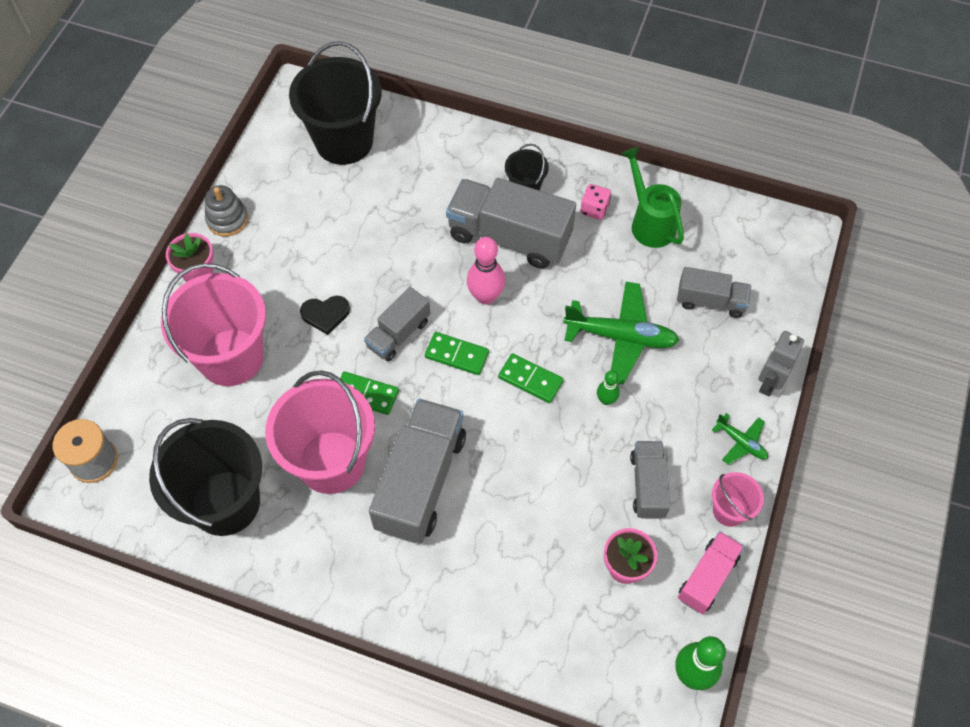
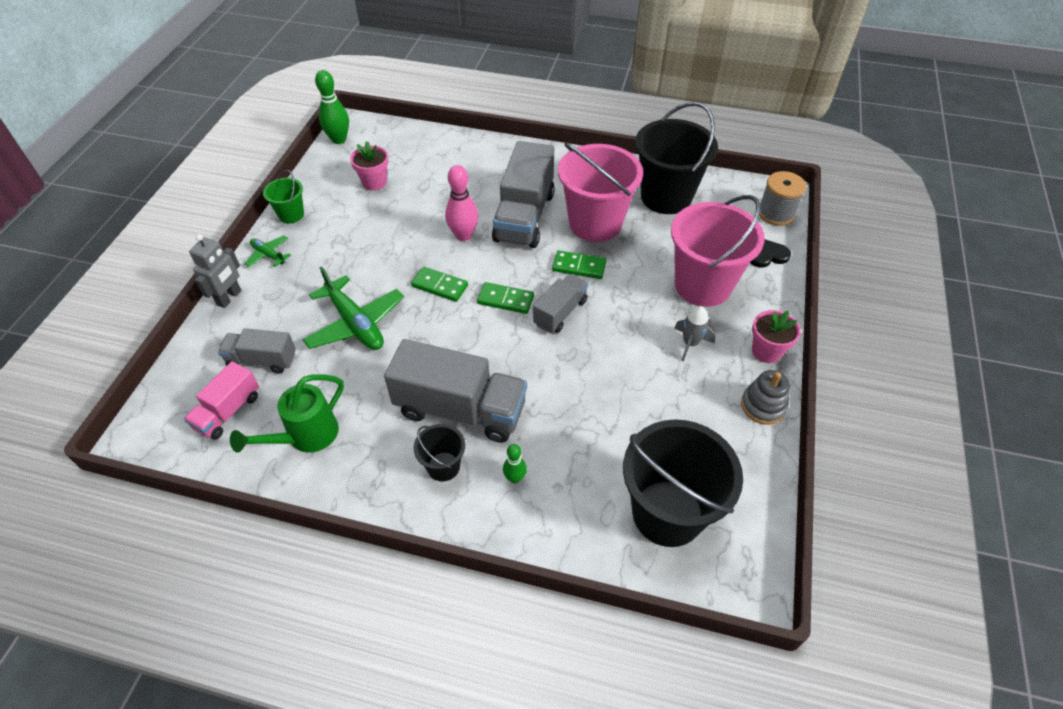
camera: 175 degrees right, 10 degrees down
(271, 287) = (690, 343): none -> grey rocket
(325, 314) = (631, 324): black heart -> black heart (767, 255)
(486, 296) = (482, 349): pink bowling pin -> pink bowling pin (463, 235)
(594, 209) = (366, 447): pink dice -> none
(606, 400) = (375, 276): green bowling pin -> green bowling pin (515, 478)
(621, 337) = (355, 324): green plane -> green plane turned 135 degrees counterclockwise
(648, 485) = (350, 225): grey truck -> none
(649, 223) = (306, 436): green watering can -> green watering can turned 75 degrees clockwise
(707, 577) = (317, 180): pink truck -> pink truck (228, 411)
(729, 510) = (291, 215): pink bucket -> green bucket

